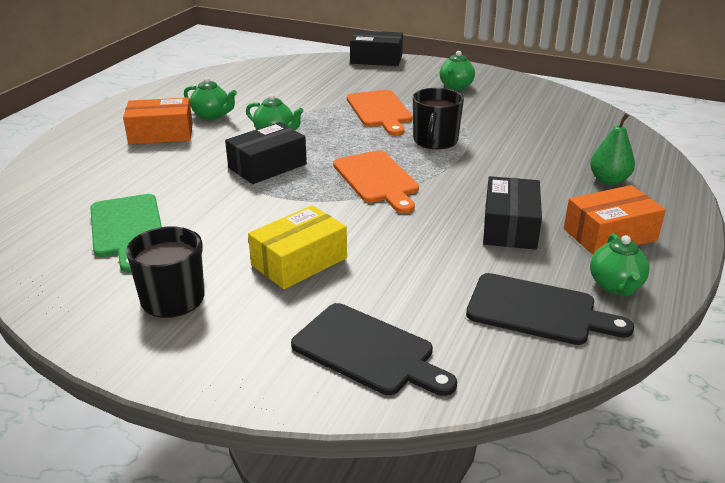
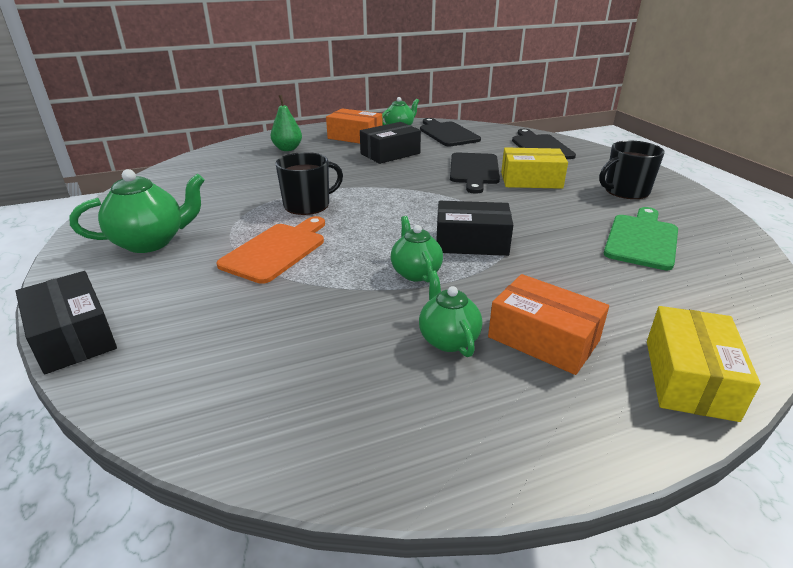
camera: 135 degrees left, 0 degrees up
(70, 146) = (689, 378): none -> yellow box
(377, 179) = (407, 199): orange cutting board -> none
(379, 246) = (474, 170): none -> black cutting board
(456, 87) = (151, 242): green teapot -> green teapot, size x1.56

